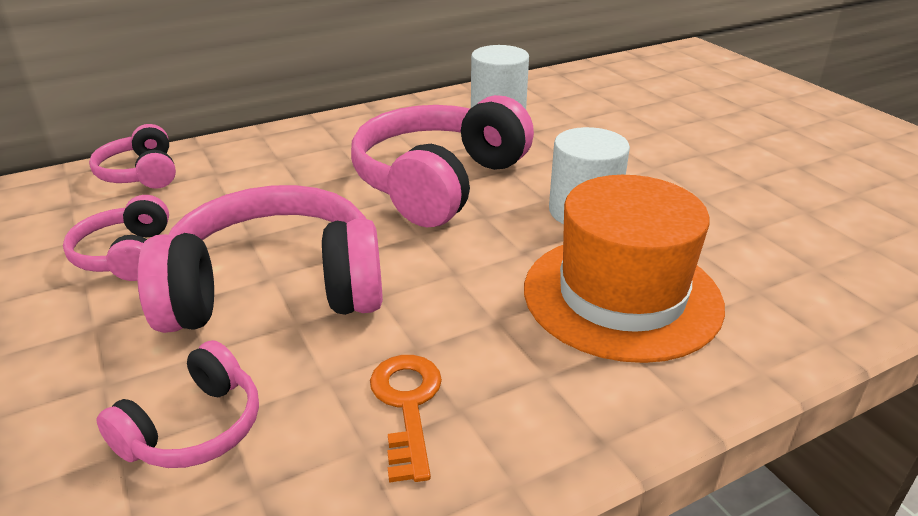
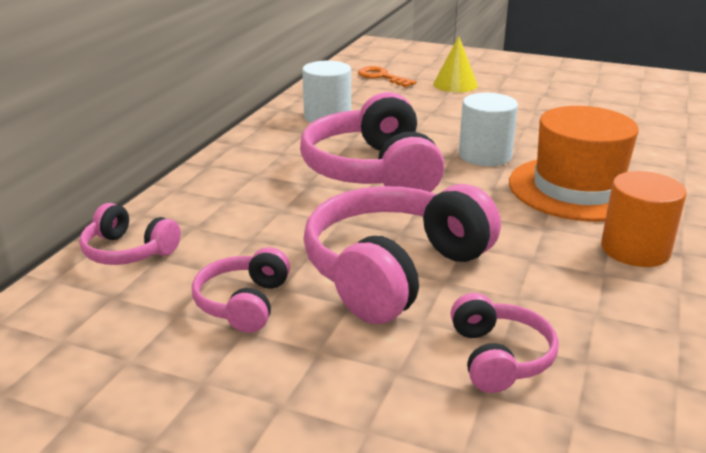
camera: 40 degrees left, 5 degrees down
(126, 255) = (244, 303): pink headphones -> pink headphones turned 60 degrees clockwise
(407, 405) = (579, 285): orange key -> orange key (382, 77)
(551, 404) = (635, 249): none -> orange cylinder
(700, 119) = (455, 84): none -> yellow cone

